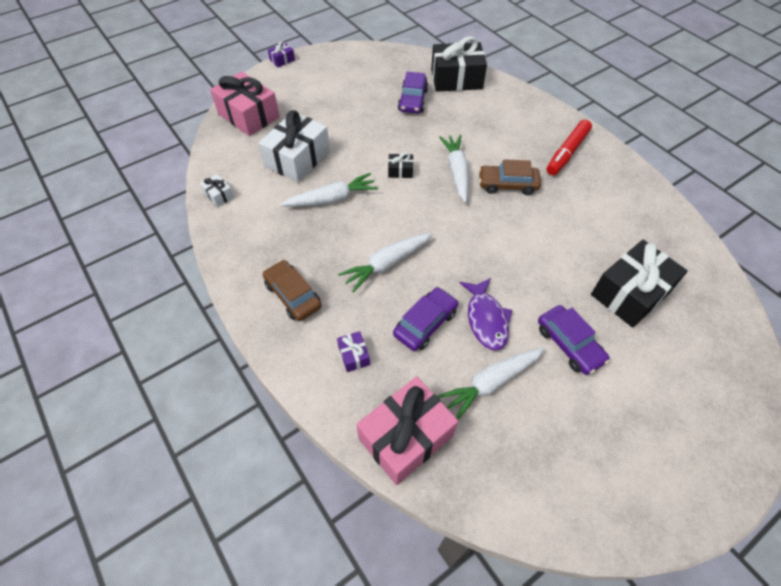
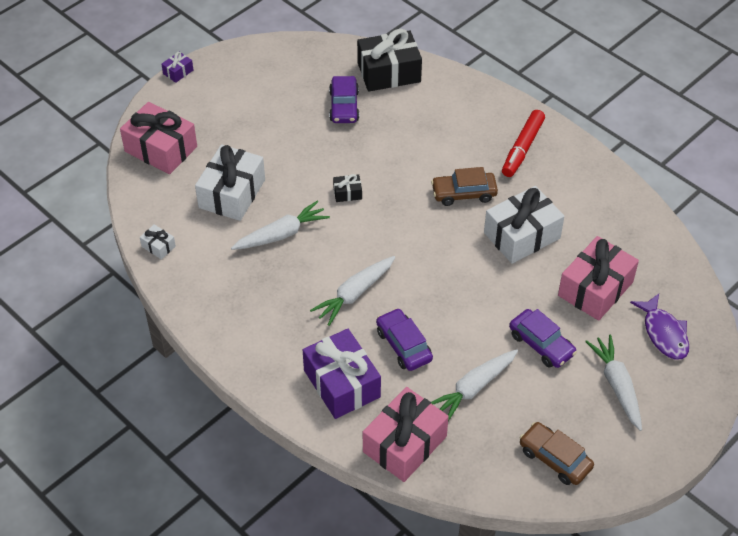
camera: 10 degrees left, 5 degrees down
(293, 295) = (268, 338): brown car -> brown car (555, 459)
(354, 355) = (342, 384): purple gift -> purple gift, size x2.26
(425, 323) = (403, 345): purple car -> purple car turned 60 degrees counterclockwise
(456, 172) = (408, 186): white carrot -> white carrot (617, 386)
(486, 319) = (461, 333): purple fish -> purple fish (663, 333)
(559, 230) = (522, 235): none -> white gift
(630, 293) = (595, 289): black gift -> pink gift

